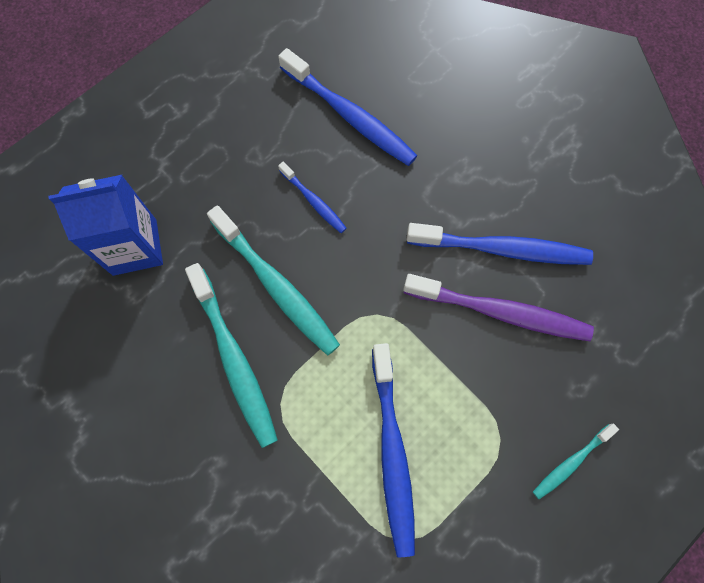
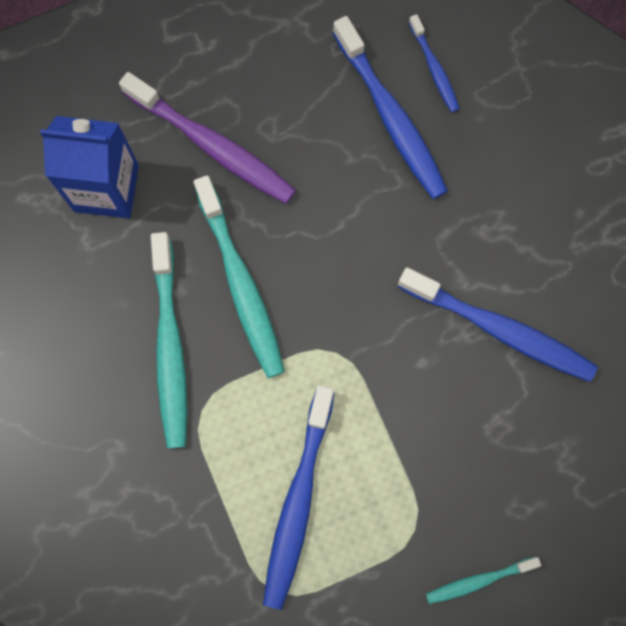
camera: 20 degrees right, 5 degrees up
(314, 201) = (314, 203): blue toothbrush -> blue toothbrush (434, 69)
(500, 312) = (470, 397): purple toothbrush -> purple toothbrush (213, 145)

